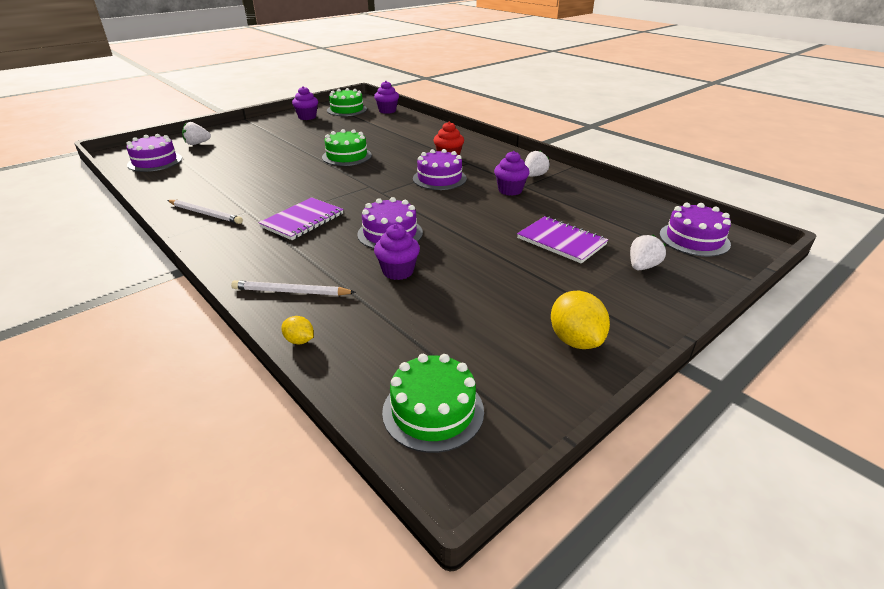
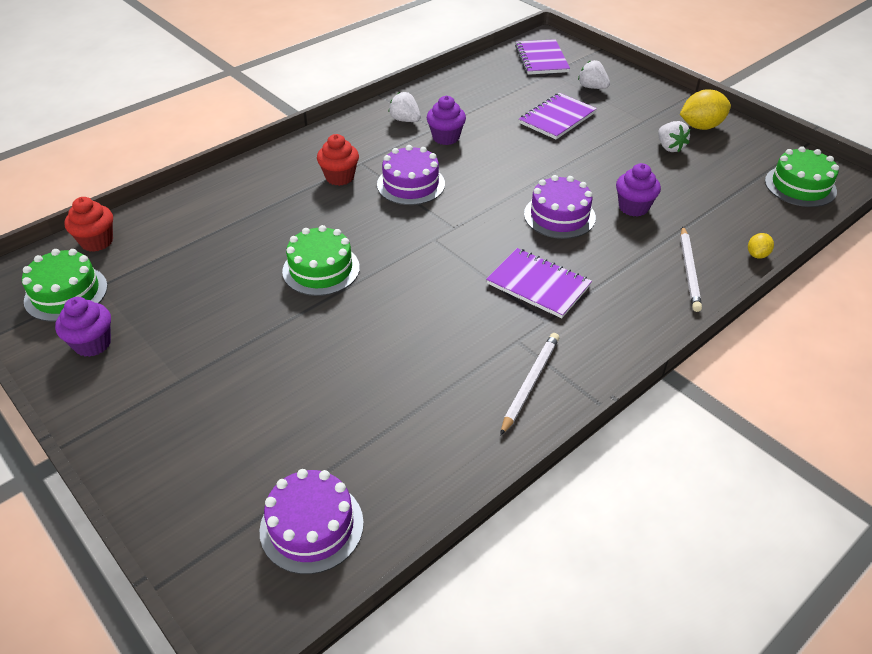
camera: 90 degrees left, 10 degrees up
(197, 143) = (216, 486): white strawberry -> white strawberry (669, 147)
(387, 111) = (97, 241): purple cupcake -> red cupcake
(694, 239) = (541, 59): purple cake -> purple notebook

